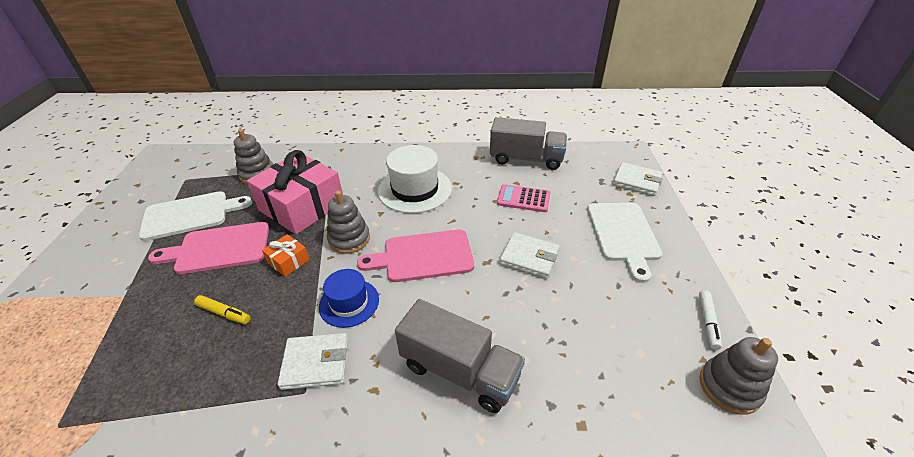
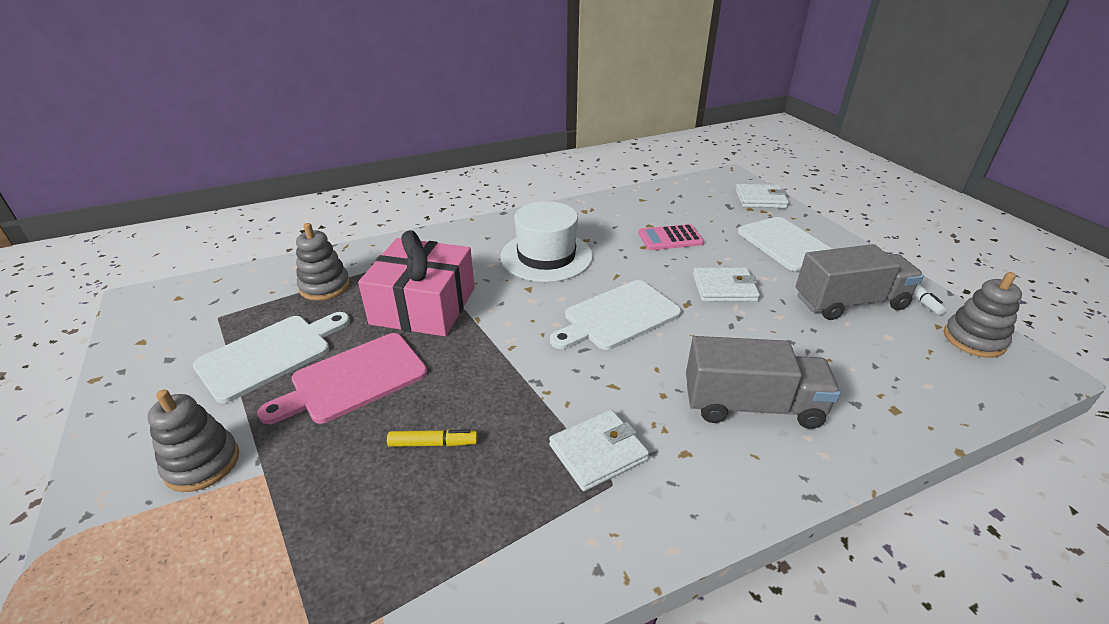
camera: 25 degrees left, 5 degrees down
(288, 261) = (463, 366): orange gift -> none
(349, 239) = (517, 323): grey stacking toy -> grey stacking toy (202, 463)
(349, 303) = (578, 384): blue hat -> none
(423, 256) = (618, 316): pink cutting board -> white cutting board
(526, 159) = (639, 201): grey truck -> grey truck (849, 302)

